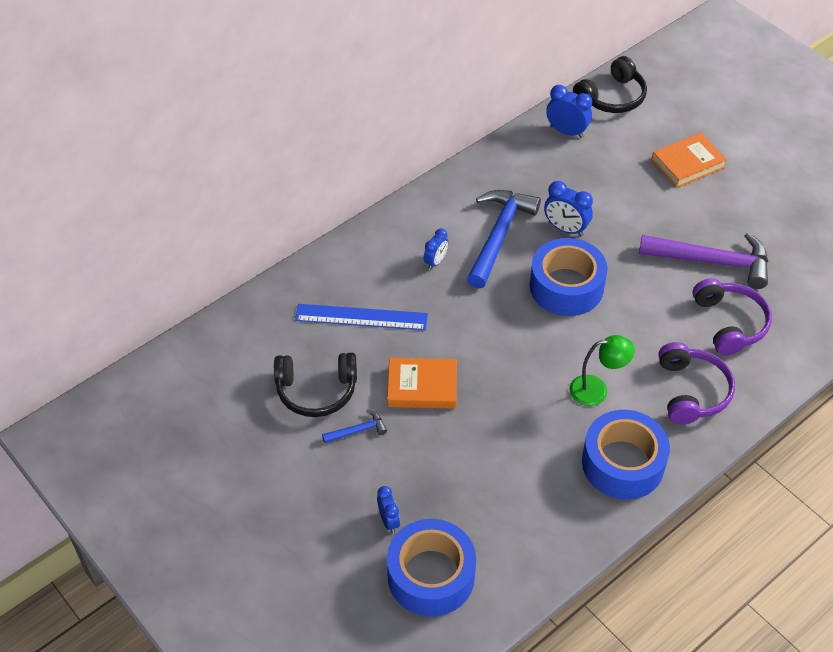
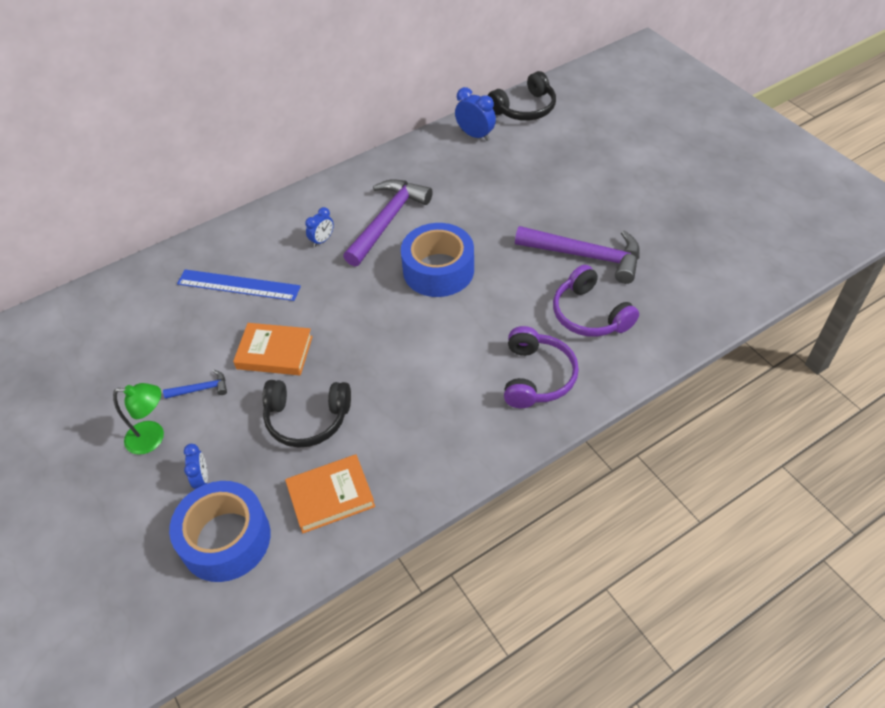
camera: 10 degrees right, 0 degrees up
(316, 390) = (175, 349): black headphones -> black headphones (307, 419)
(499, 235) = (387, 221): blue hammer -> purple hammer
(565, 229) = (451, 218): blue clock -> none
(597, 390) = (442, 368): green lamp -> green lamp (153, 438)
(622, 463) = (449, 442): blue tape -> none
(688, 163) = (582, 167): orange book -> orange book (331, 496)
(729, 323) = (590, 314): purple headphones -> purple headphones turned 150 degrees clockwise

